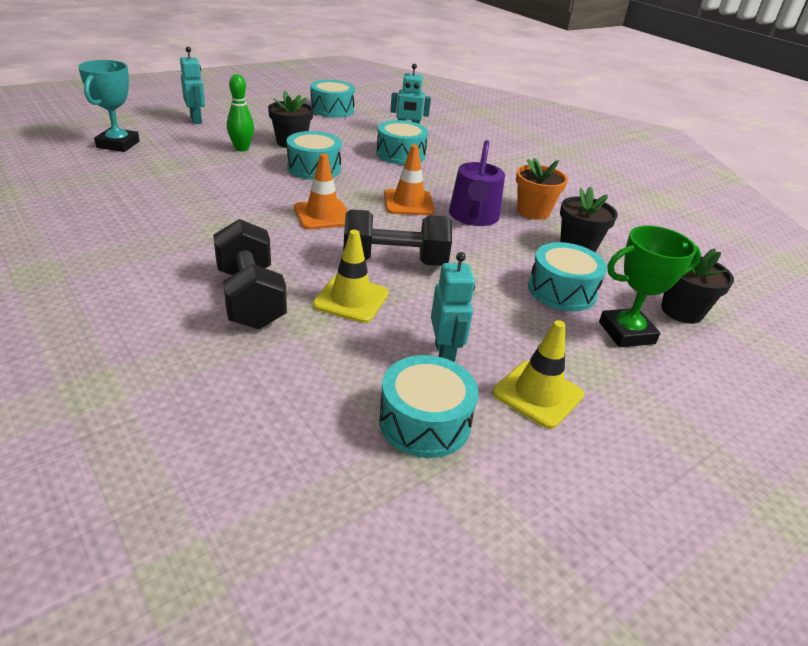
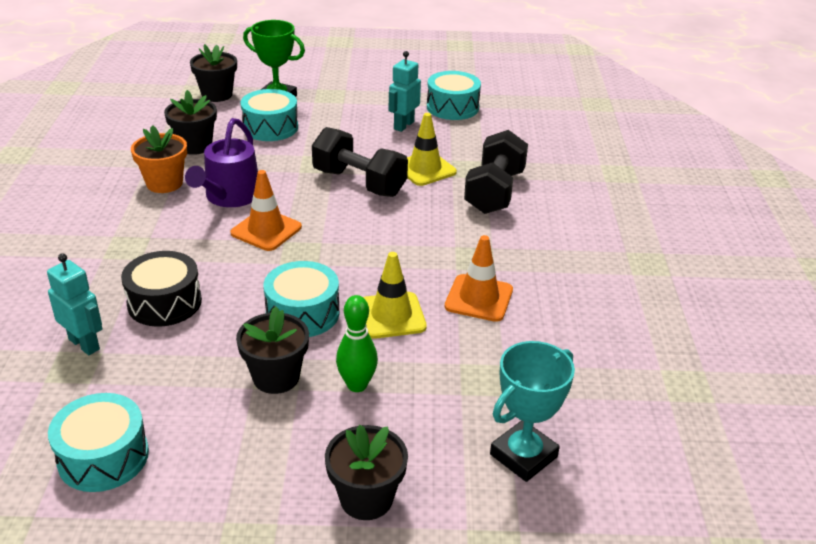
camera: 140 degrees left, 0 degrees up
(196, 120) = (366, 498): turquoise robot -> black flower pot
(322, 215) = (367, 244): orange traffic cone -> orange traffic cone (479, 298)
(400, 154) = (164, 302): turquoise drum -> black drum
(473, 217) = (230, 196): purple watering can -> purple watering can turned 150 degrees clockwise
(538, 394) = (379, 97): yellow traffic cone -> yellow traffic cone (391, 316)

